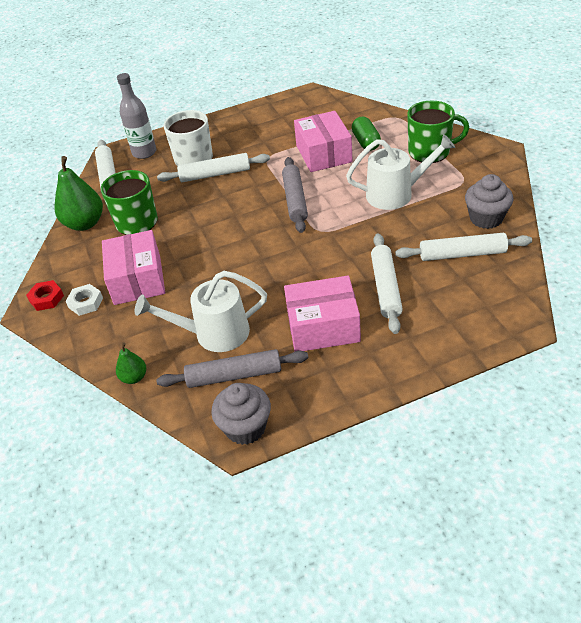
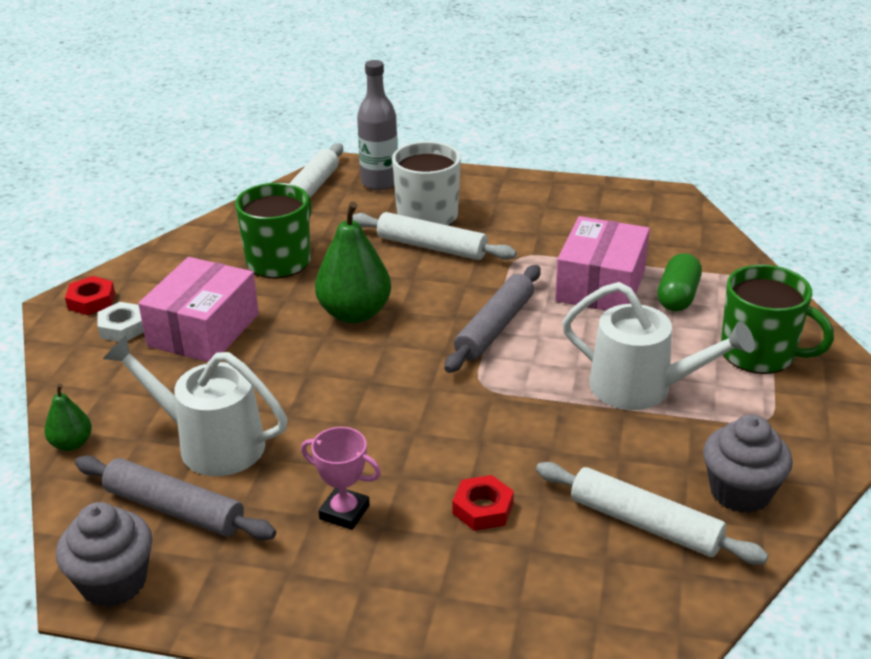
camera: 30 degrees right, 10 degrees down
(85, 223) = (223, 235): green pear -> green pear (354, 313)
(323, 327) = (344, 512): pink box -> pink trophy
(385, 287) = (482, 508): white rolling pin -> red nut

